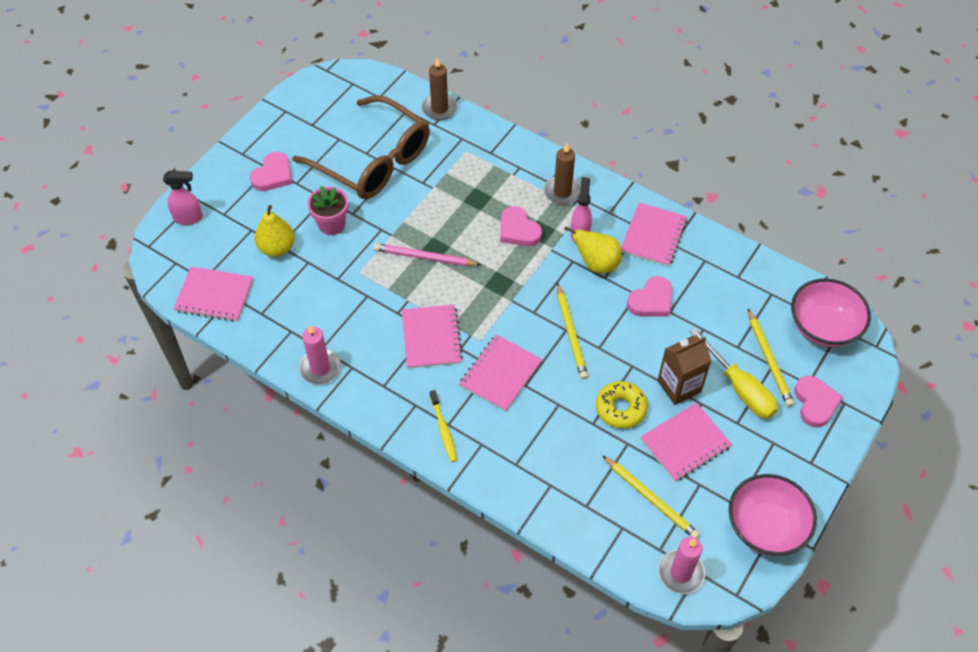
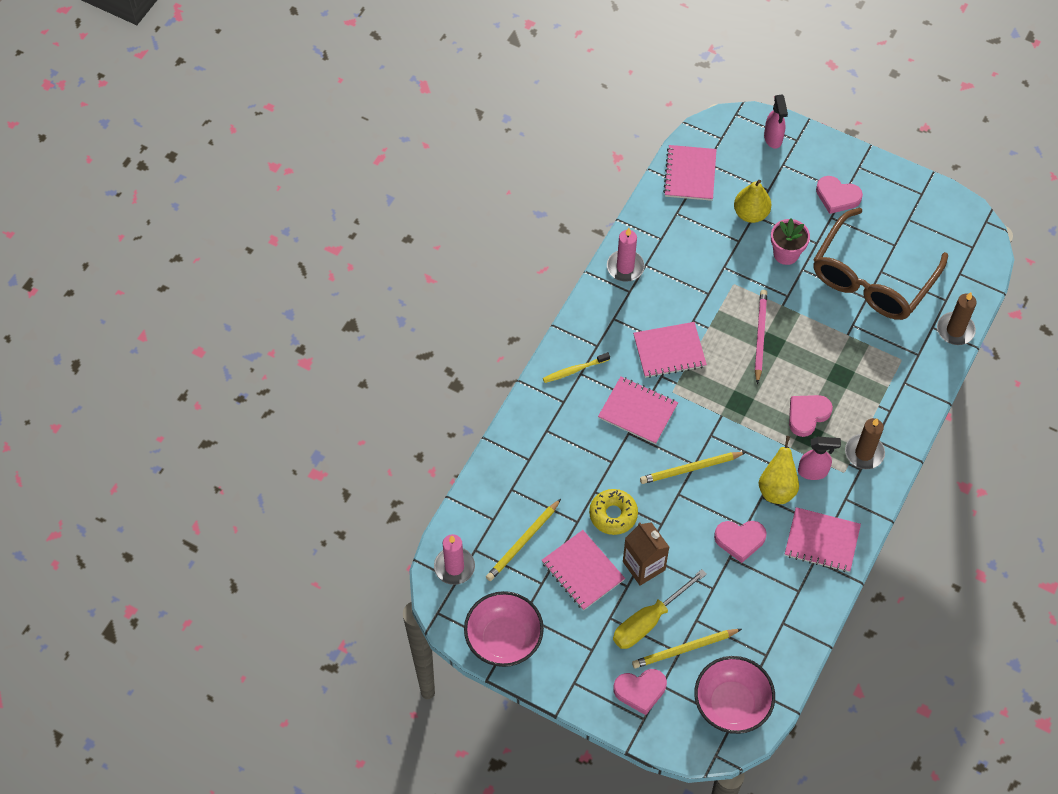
camera: 85 degrees right, 5 degrees up
(651, 300) = (740, 540): pink heart -> pink heart turned 45 degrees counterclockwise

